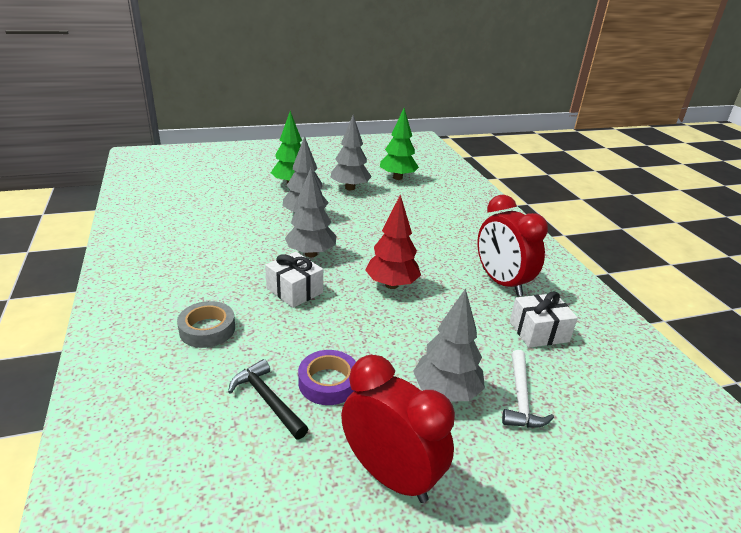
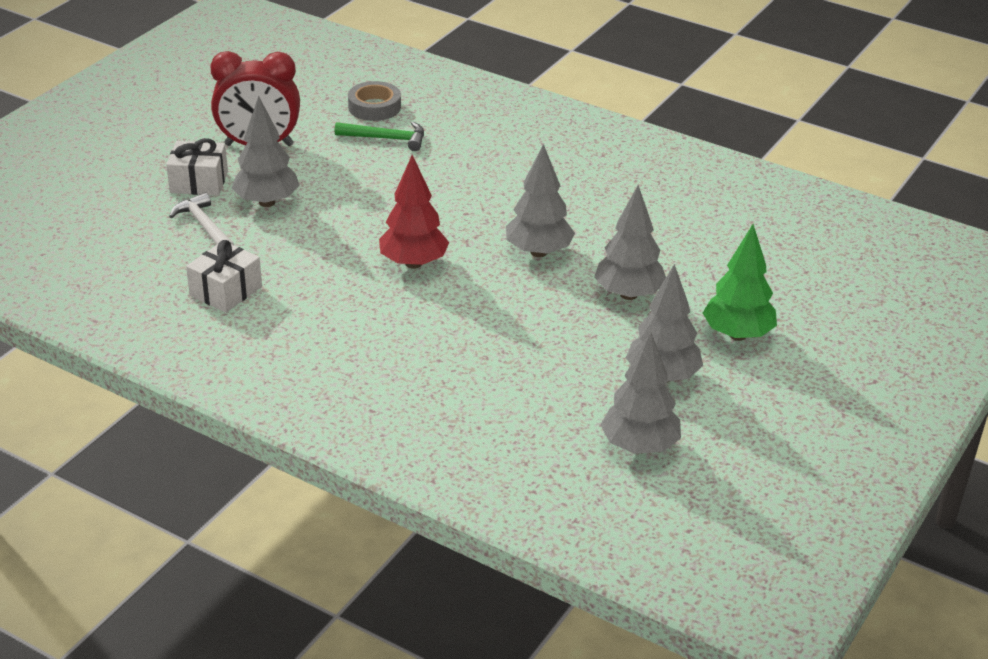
camera: 140 degrees right, 5 degrees up
(207, 329) = (502, 150): grey tape -> grey tape (374, 107)
(267, 400) = (386, 138): black hammer -> green hammer
(294, 290) = (490, 210): white gift -> white gift (199, 182)
(328, 382) = (360, 166): purple tape -> none
(397, 177) = (639, 447): green tree -> grey tree
(501, 282) = (305, 329): red clock -> none

